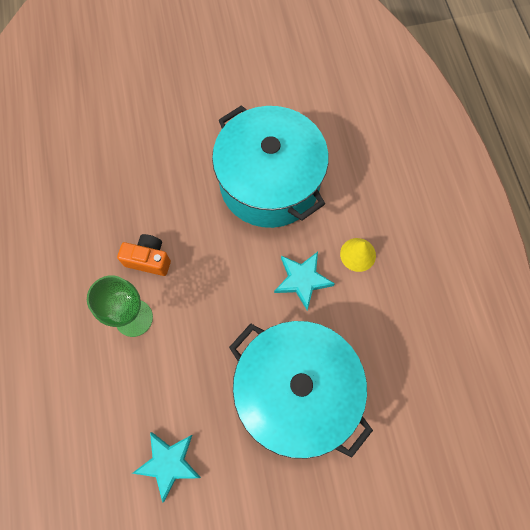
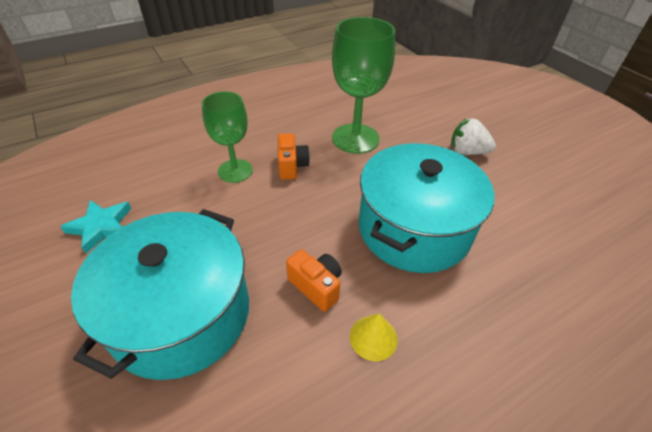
camera: 70 degrees right, 25 degrees down
(130, 183) = (355, 138): none -> green goblet
(192, 92) = (467, 152): none -> white strawberry
(302, 280) = (316, 286): turquoise star -> orange camera

